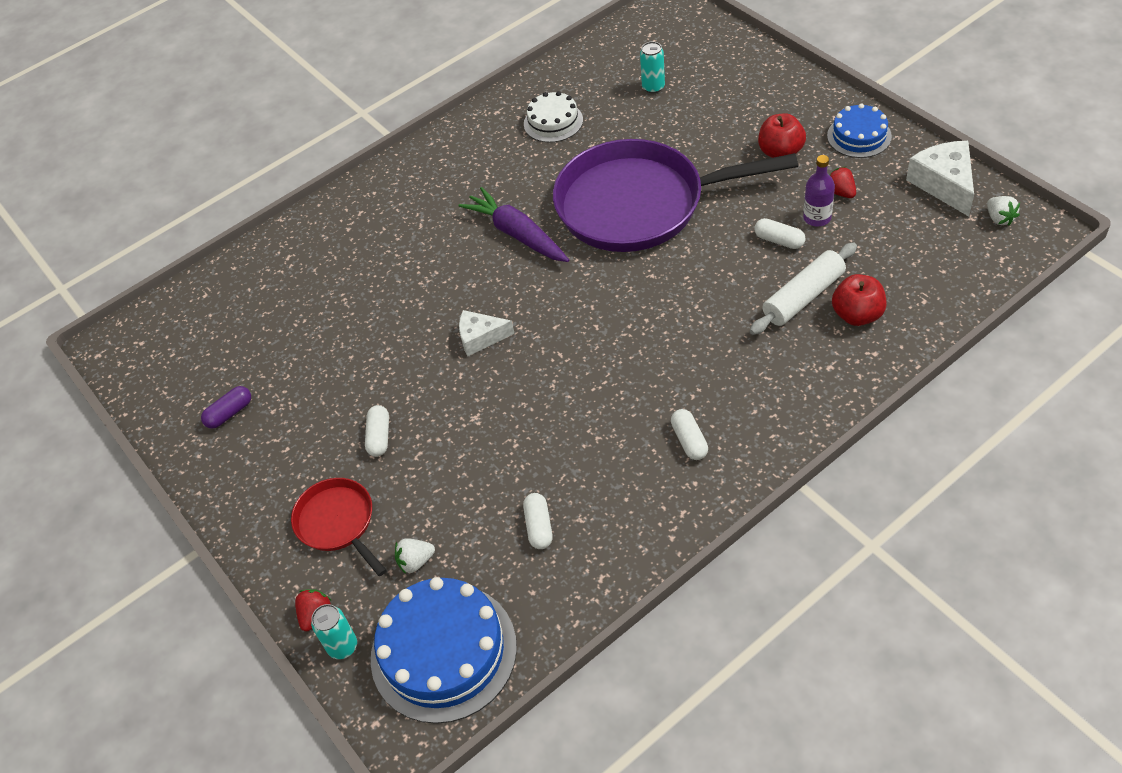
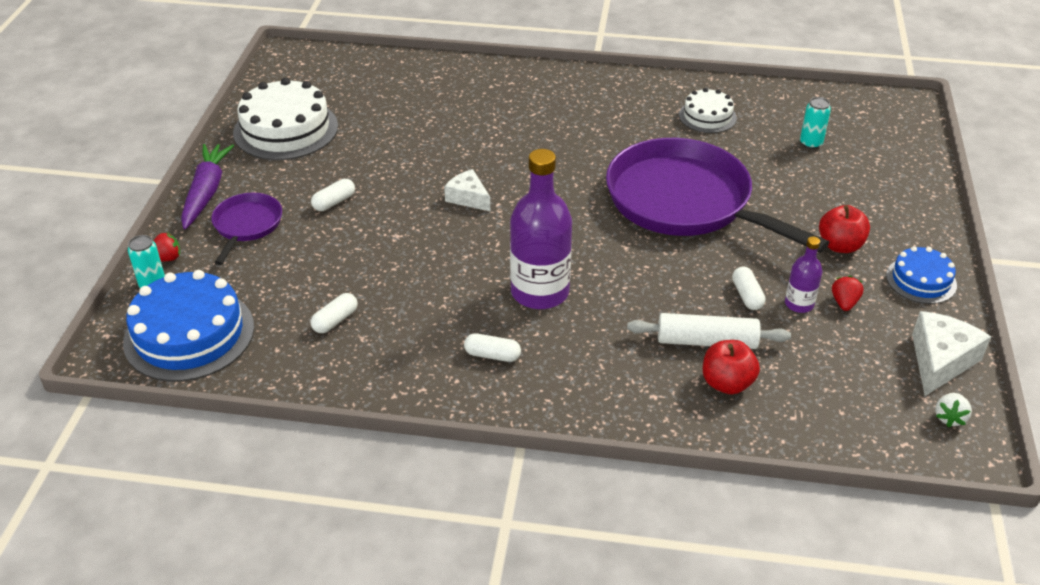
camera: 40 degrees right, 10 degrees down
(229, 413) = (286, 129): purple capsule -> white cake
(338, 523) = (246, 225): red pan -> purple pan
(415, 561) = (249, 278): white strawberry -> none
(517, 234) = (580, 161): purple carrot -> purple carrot (206, 192)
(647, 363) = (540, 292): none -> purple bottle
(689, 440) = (492, 355): white capsule -> white capsule turned 75 degrees clockwise

